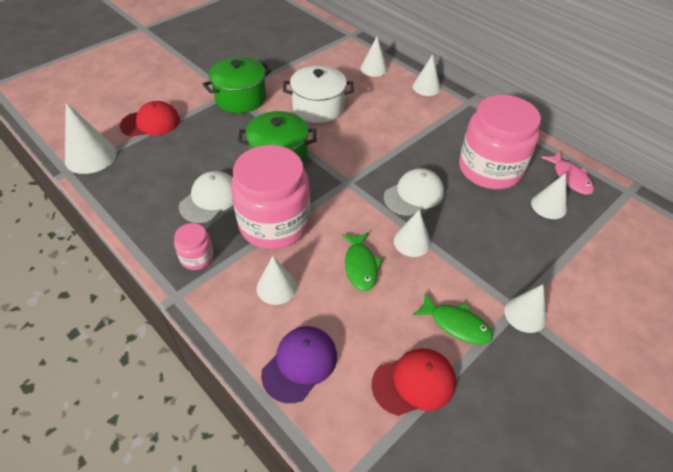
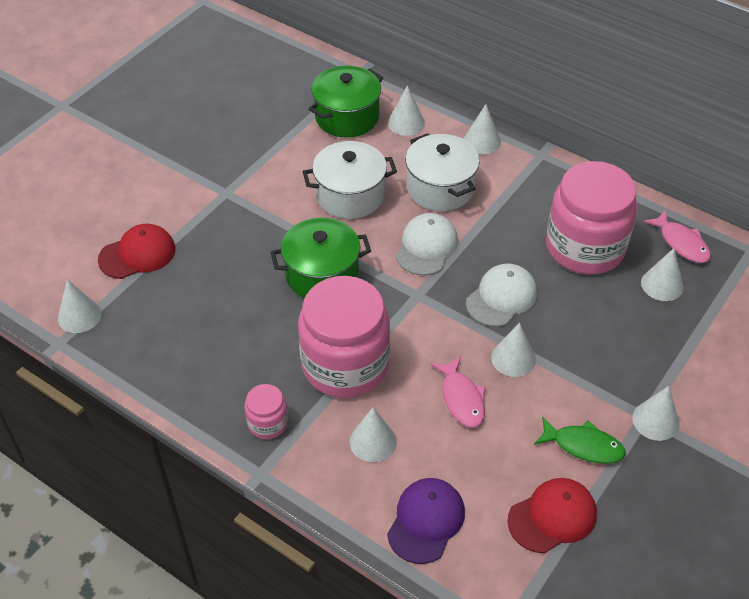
camera: 10 degrees left, 0 degrees up
(91, 156) = (79, 316): white cone -> white cone, size x0.66
(210, 199) = (256, 347): white cap -> white cap (426, 247)
(240, 98) = (243, 198): green pot -> green pot (347, 117)
(360, 266) = (461, 398): green fish -> pink fish
(387, 112) = (440, 188): none -> white pot

